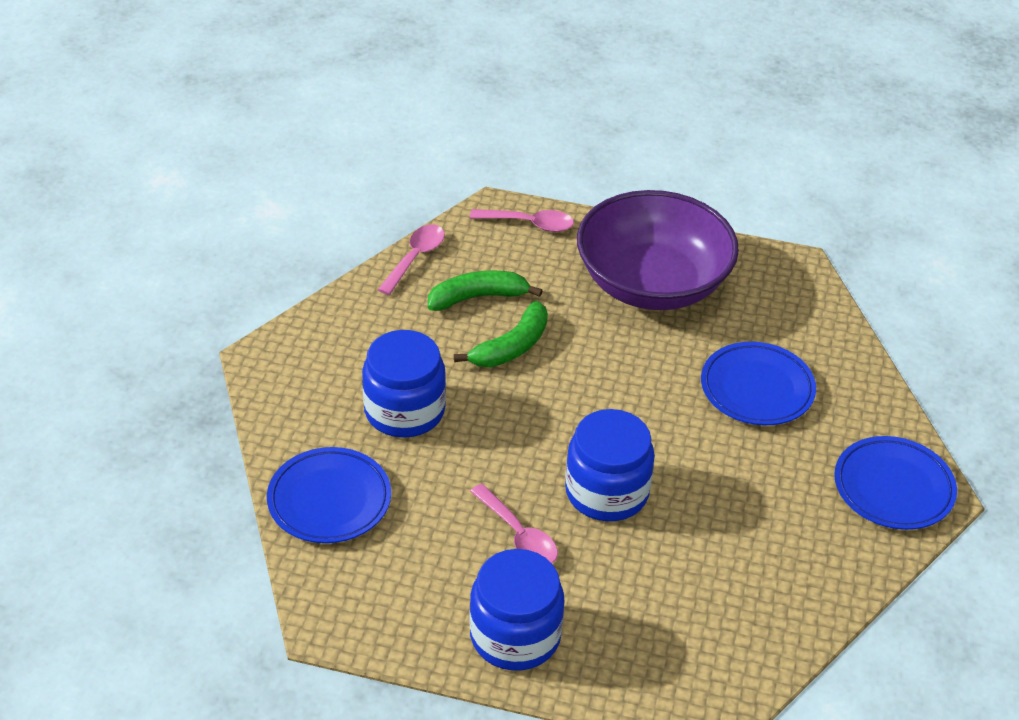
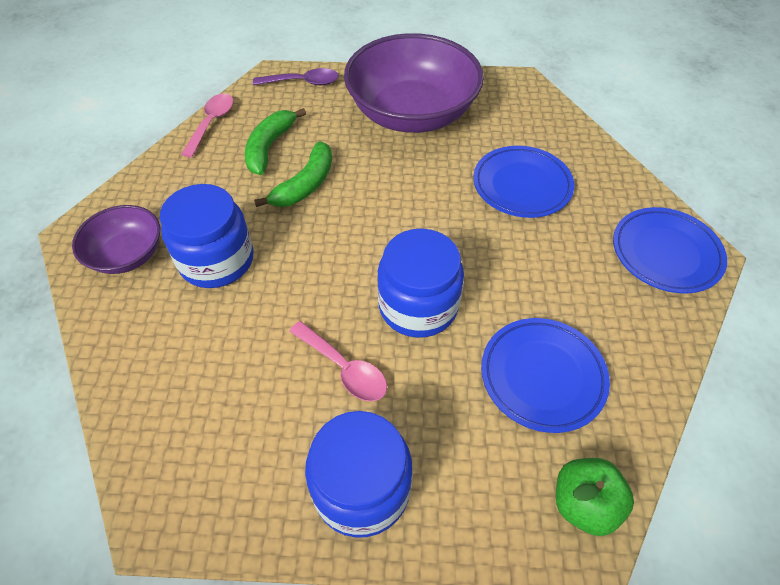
camera: 10 degrees left, 10 degrees up
(312, 389) = (127, 254): none -> purple bowl
(329, 500) = (150, 367): blue plate -> blue plate (542, 376)
(478, 297) = (269, 147): green banana -> green banana turned 45 degrees counterclockwise
(529, 224) = (303, 82): pink spoon -> purple spoon
(719, 686) = (584, 504): none -> green apple

